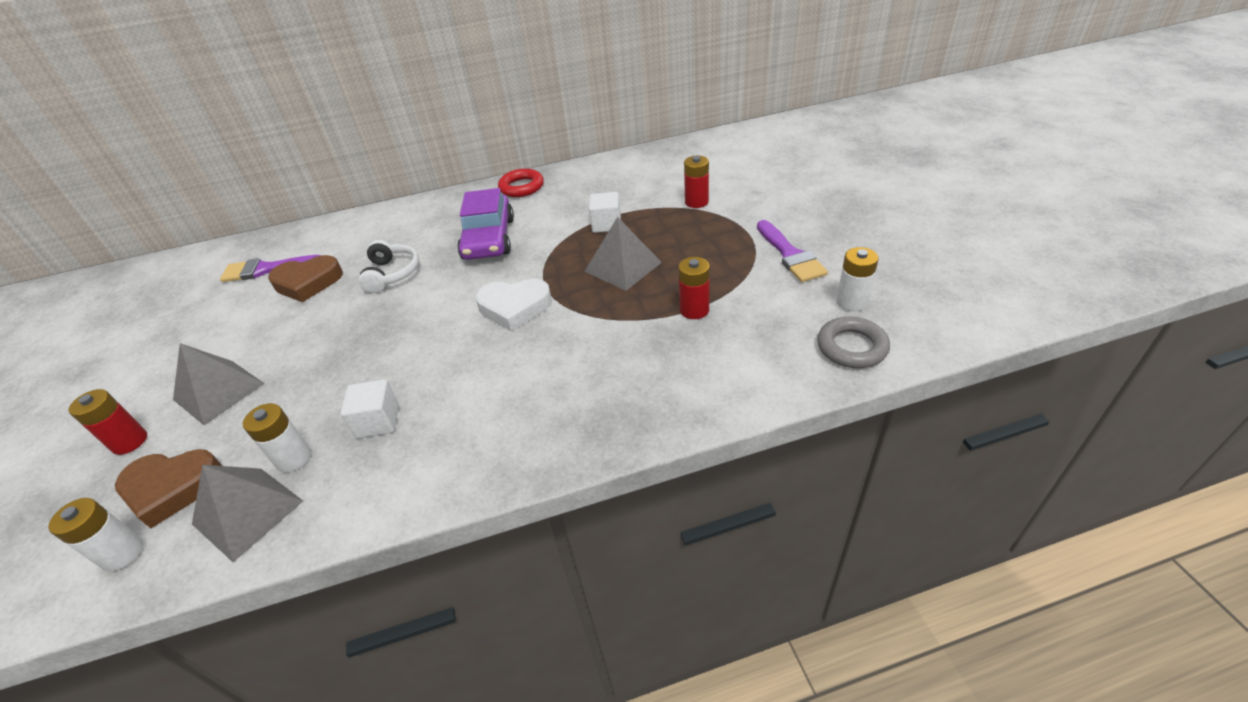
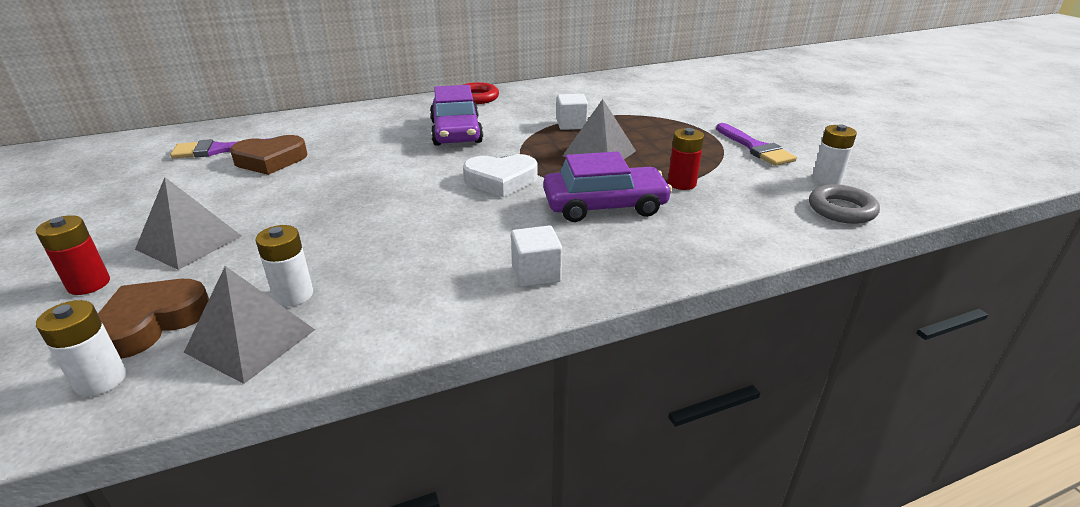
camera: 10 degrees left, 10 degrees down
(172, 488) = (152, 322): brown heart -> brown heart turned 135 degrees clockwise
(378, 421) = (382, 265): white cube -> white cube (536, 273)
(391, 274) = (361, 155): white headphones -> none
(606, 342) = (604, 205): none -> purple car
(696, 202) = (652, 111): red battery -> none

